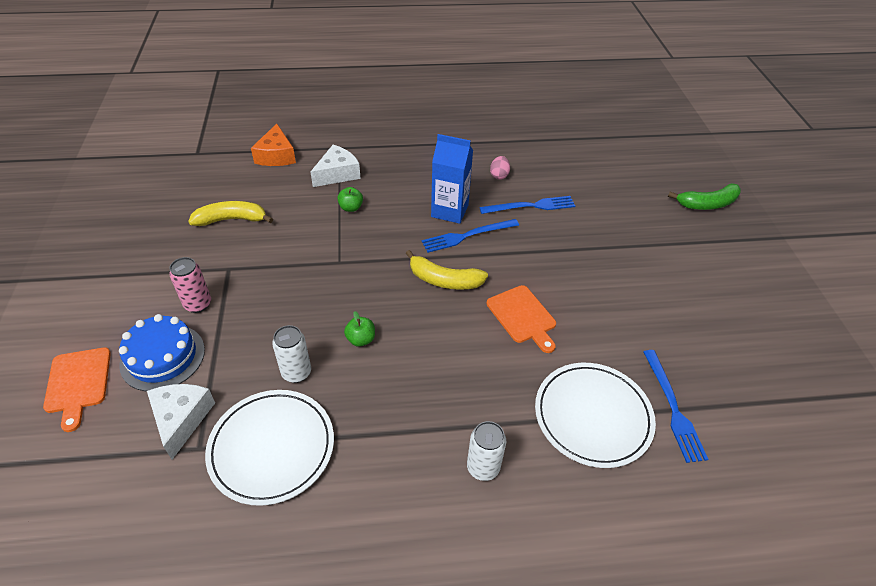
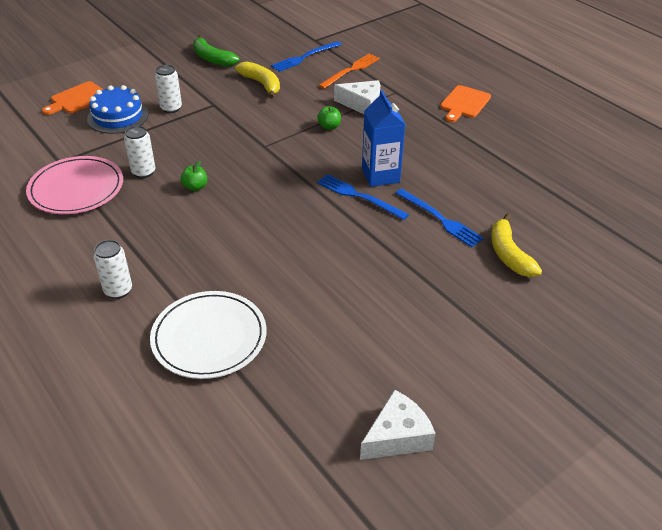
camera: 60 degrees right, 5 degrees down
(181, 419) = (76, 145): white cheese -> white cheese (397, 436)
(198, 304) = (171, 108): pink can -> white can
(272, 447) = (76, 189): white plate -> pink plate
(276, 156) = (351, 70): orange cheese -> orange fork
(444, 280) = (293, 203): yellow banana -> yellow banana (509, 254)
(499, 175) = (462, 185): pink egg -> none
(522, 316) = (289, 261): orange cutting board -> orange cutting board (464, 103)
(673, 408) = (255, 389): blue fork -> blue fork (305, 57)
(707, 204) = (594, 347): green banana -> green banana (212, 58)

